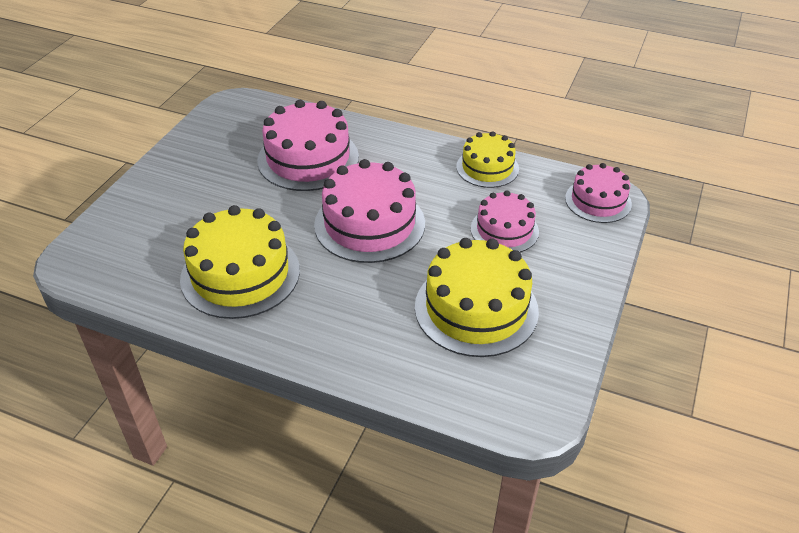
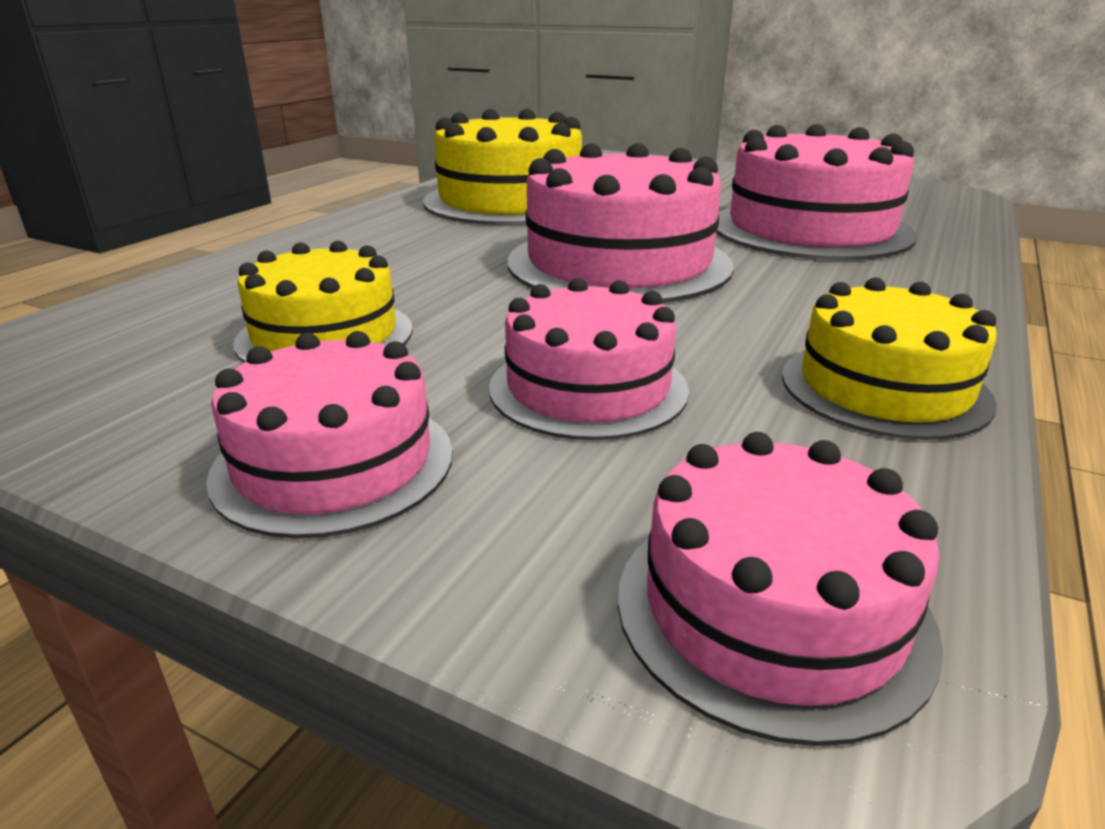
camera: 95 degrees right, 15 degrees down
(476, 308) = (325, 335): yellow cake -> yellow cake, size x0.61
(568, 281) = (334, 463): none -> pink cake

